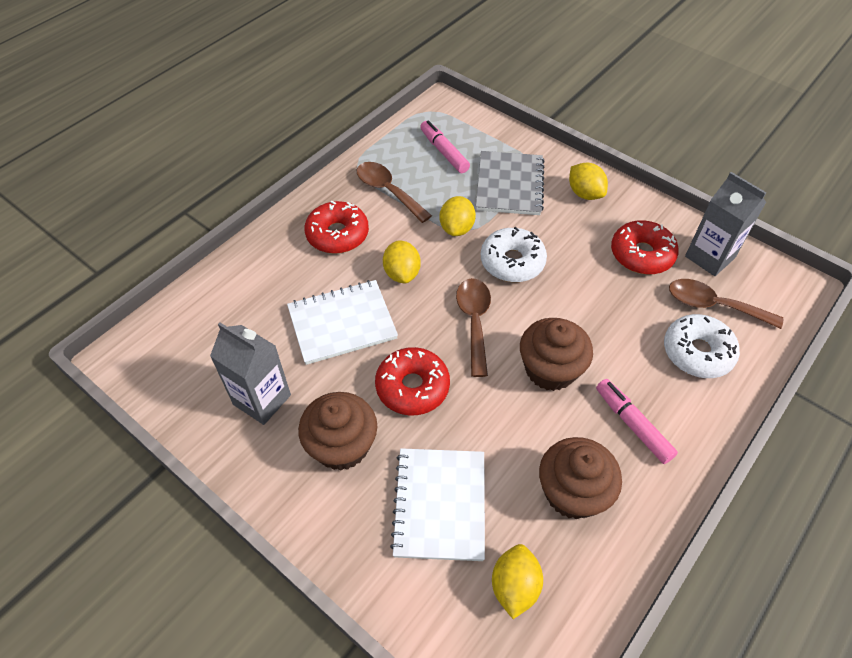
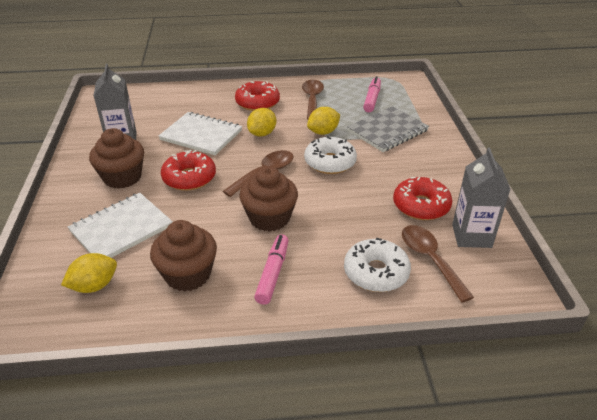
camera: 45 degrees right, 15 degrees down
(585, 193) = (431, 159): yellow lemon -> none

